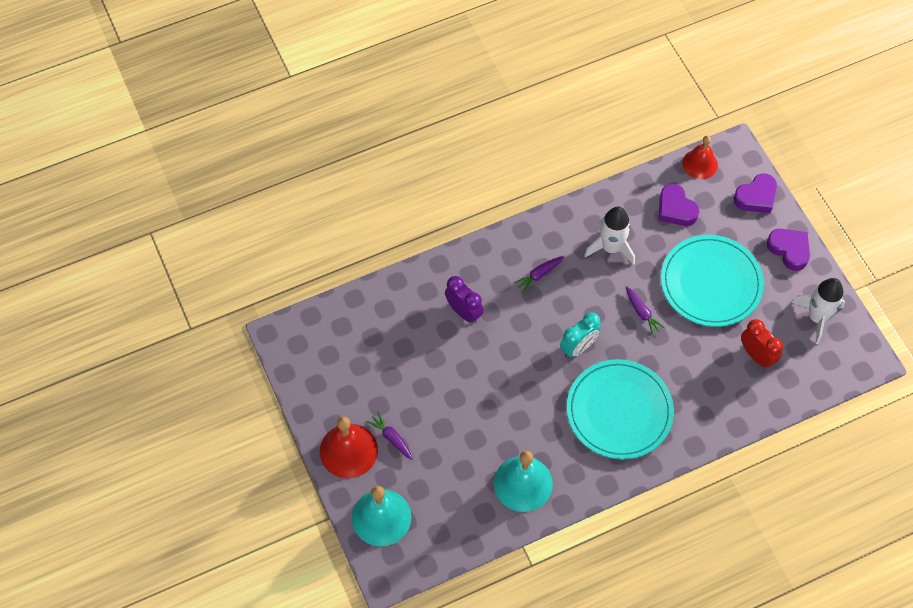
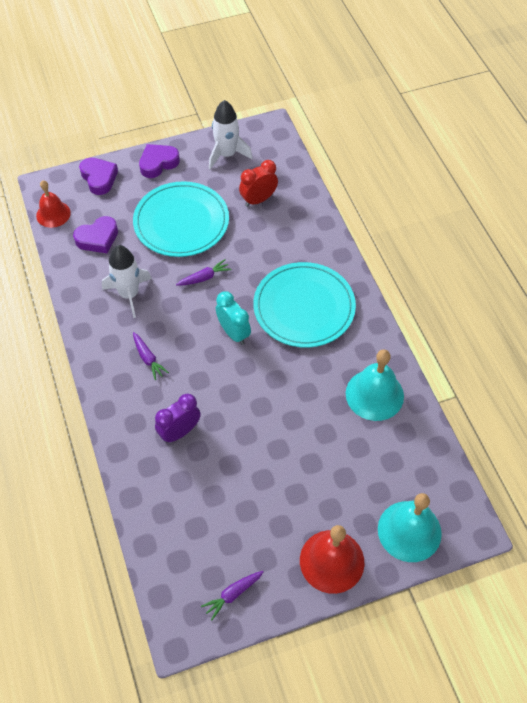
camera: 85 degrees left, 5 degrees down
(391, 438) = (320, 514): purple carrot -> purple carrot (233, 594)

